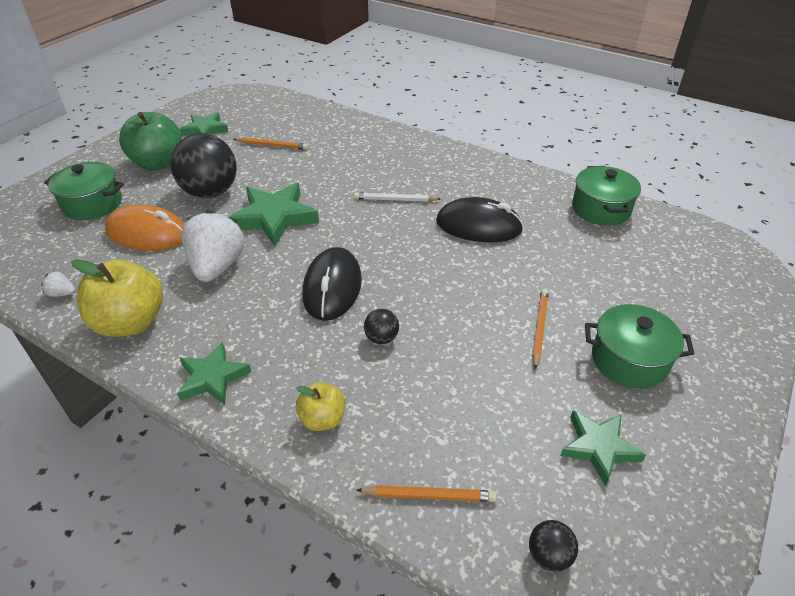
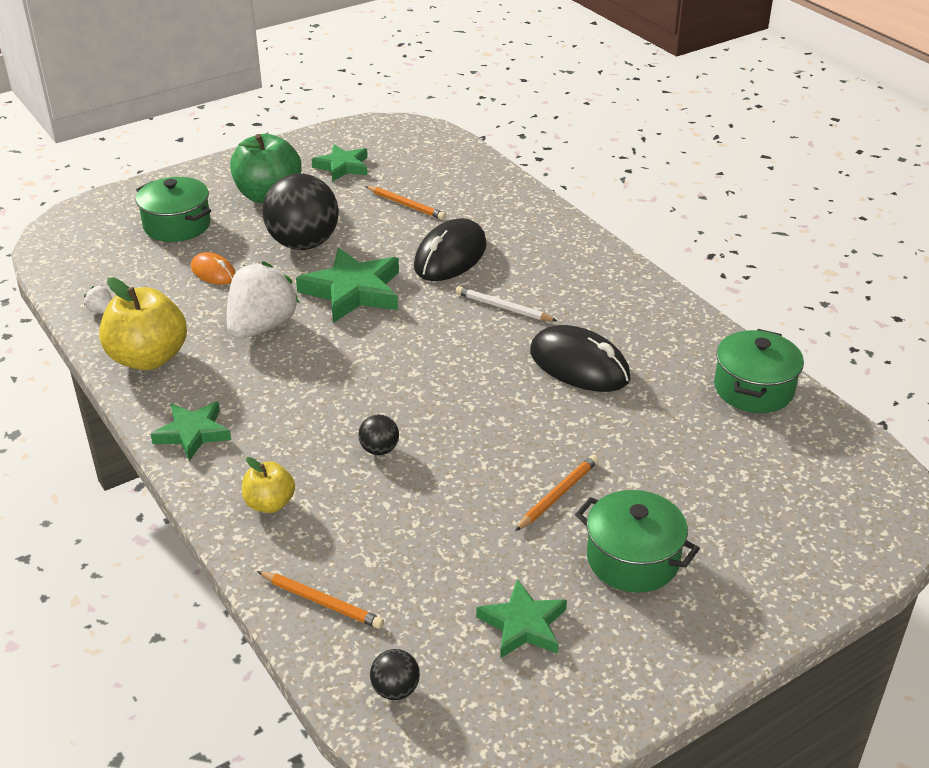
camera: 25 degrees right, 5 degrees down
(148, 233) = (213, 272): orange mouse -> orange mouse, size x0.55
(332, 287) = (364, 384): black mouse -> black mouse (450, 256)

